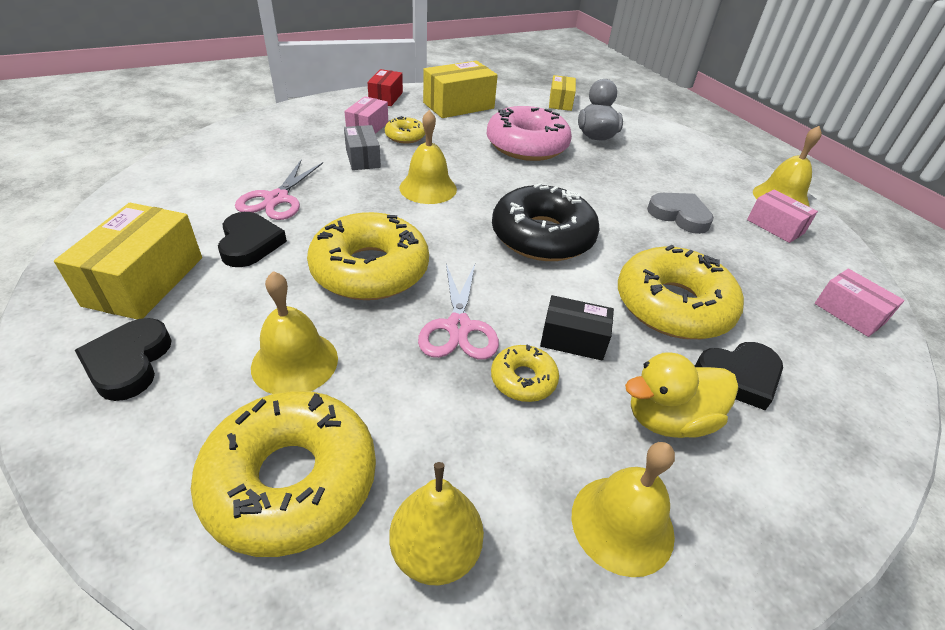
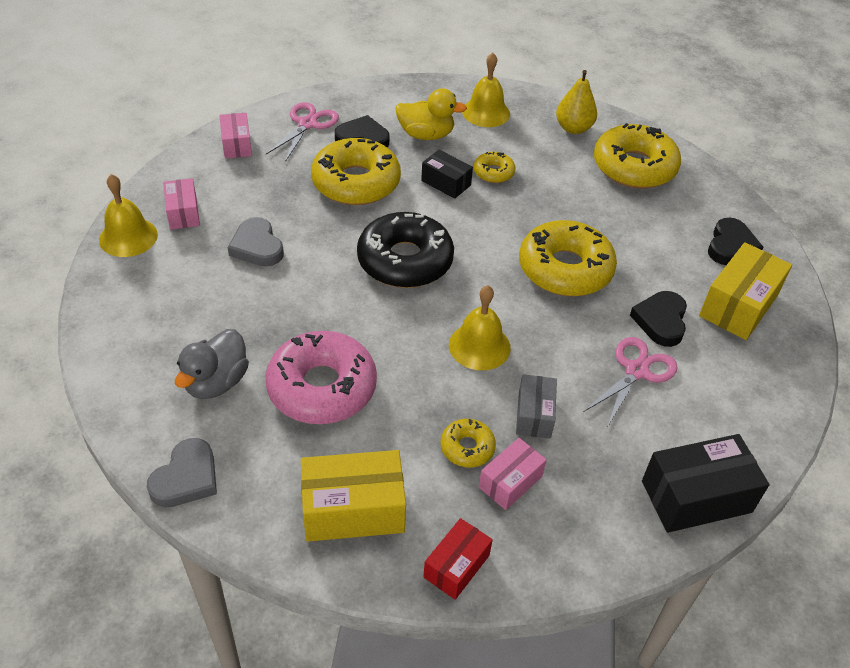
camera: 155 degrees left, 5 degrees up
(227, 141) = (696, 497): none -> black box
(295, 362) = (629, 218): yellow bell -> none
(458, 327) = (517, 210): pink scissors -> pink scissors (307, 124)
(560, 102) = (186, 478): yellow box -> grey heart

